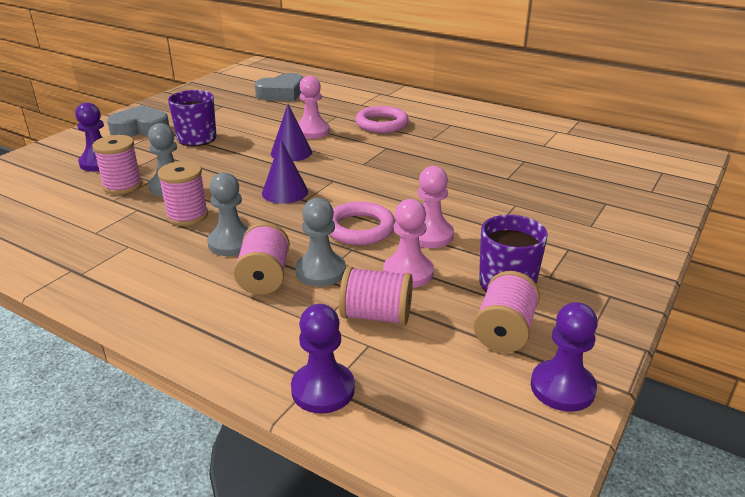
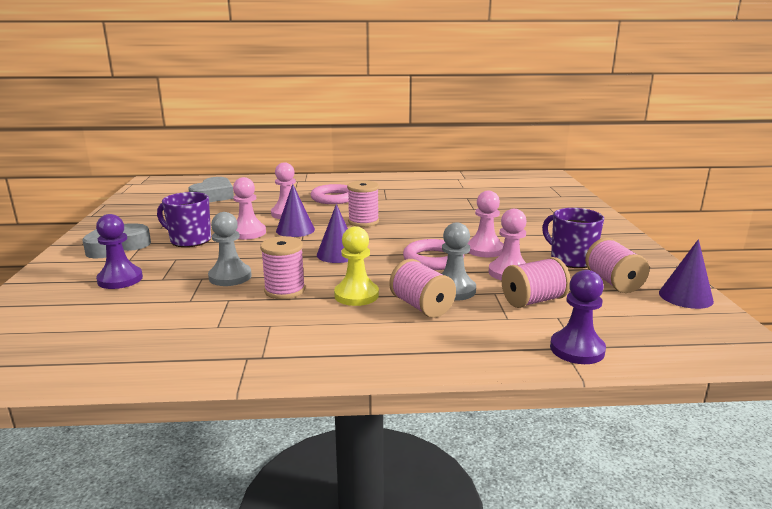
camera: 35 degrees left, 10 degrees down
(122, 186) = (180, 288): pink spool -> pink spool (363, 222)
(232, 243) = (356, 295): grey pawn -> yellow pawn
(249, 144) = (248, 233): none -> pink pawn
(562, 388) = (685, 296): purple pawn -> purple cone

